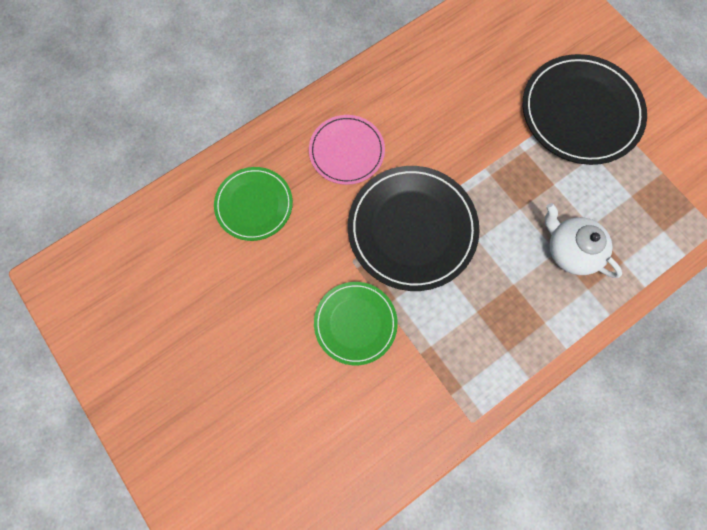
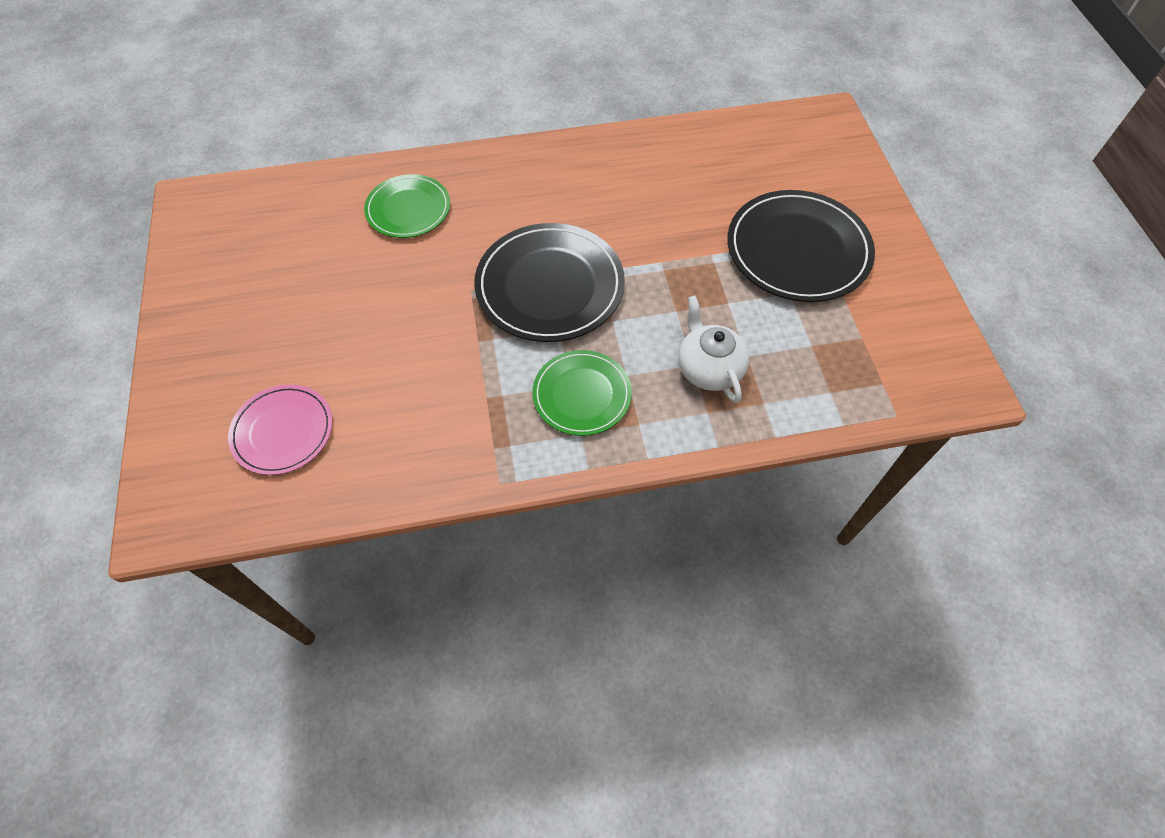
camera: 25 degrees right, 15 degrees down
(346, 151) = (527, 198): pink plate -> pink plate (283, 431)
(355, 323) = (438, 344): green plate -> green plate (582, 395)

